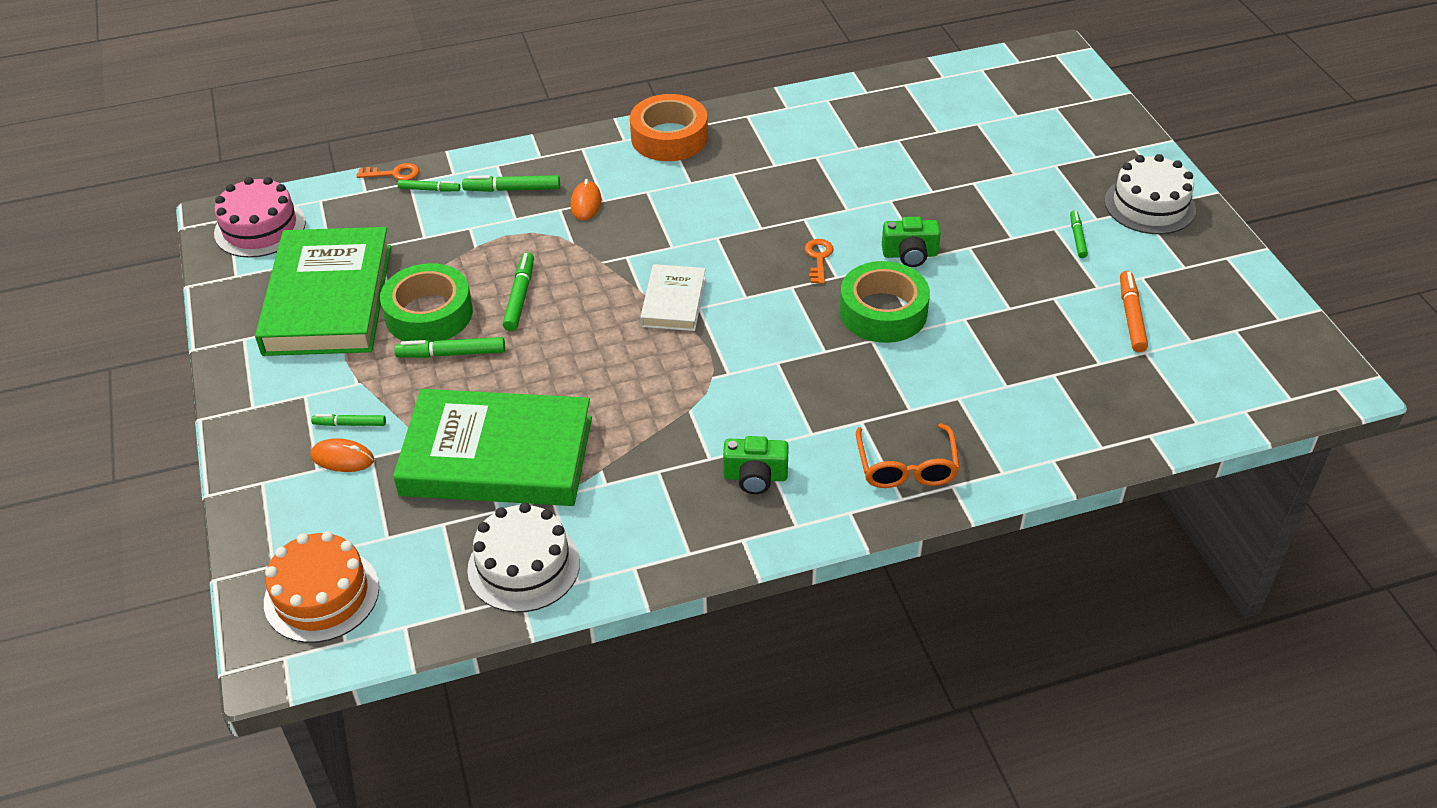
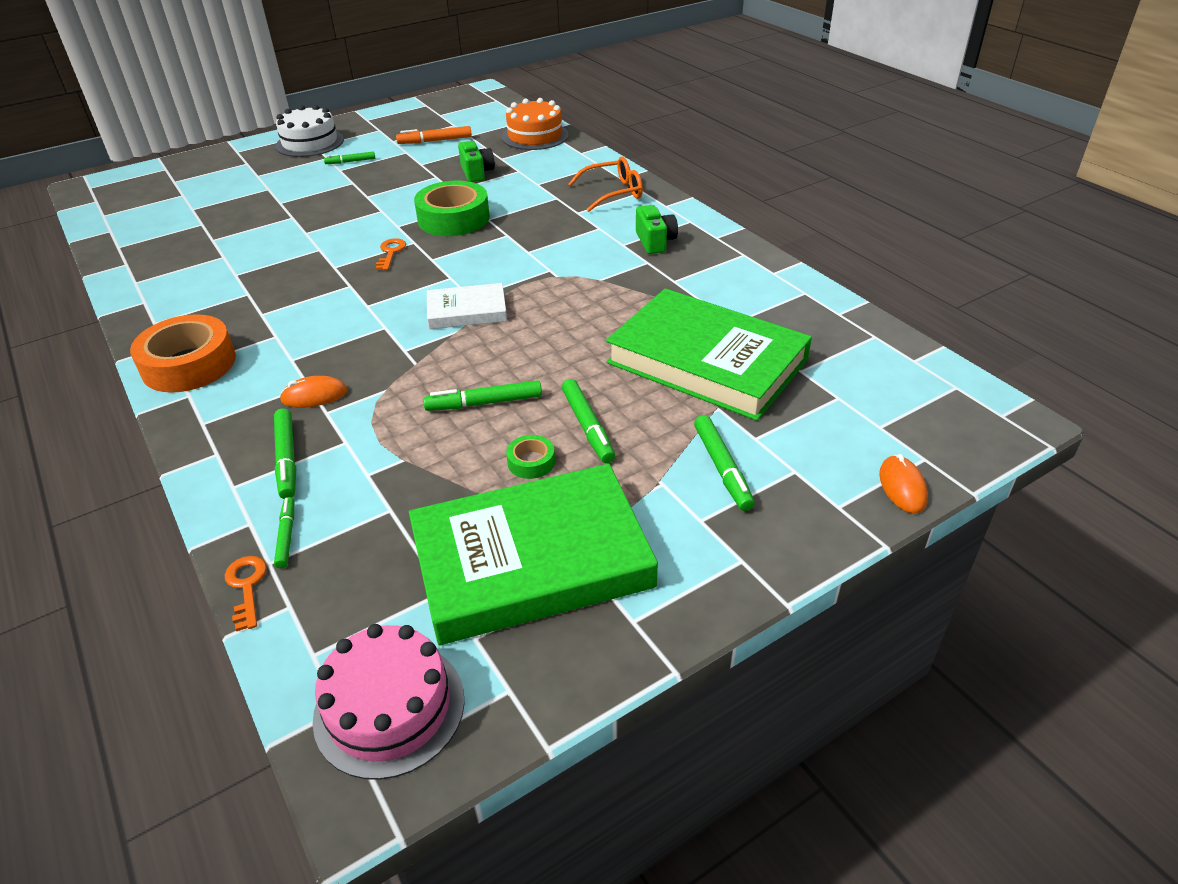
camera: 105 degrees left, 5 degrees down
(321, 595) = (927, 415): orange cake -> orange cake (535, 136)
(342, 458) = (769, 457): orange mouse -> orange mouse (902, 487)
(350, 424) = (722, 468): green marker -> green marker, size x1.55
(429, 314) = (531, 462): green tape -> green tape, size x0.45
(497, 456) = (707, 361): green book -> green book turned 45 degrees counterclockwise
(524, 566) = (810, 319): white cake -> none
(818, 258) = (391, 252): orange key -> orange key turned 105 degrees clockwise
(910, 255) = (380, 216): green camera -> green camera (477, 173)

